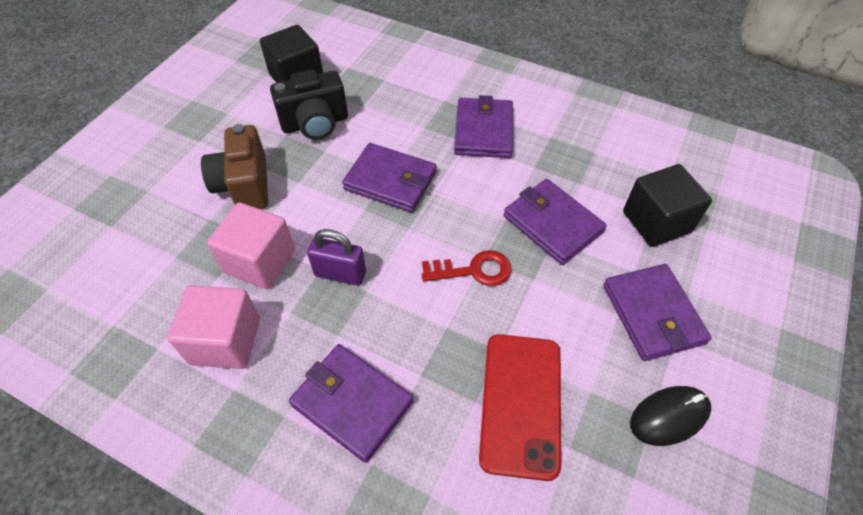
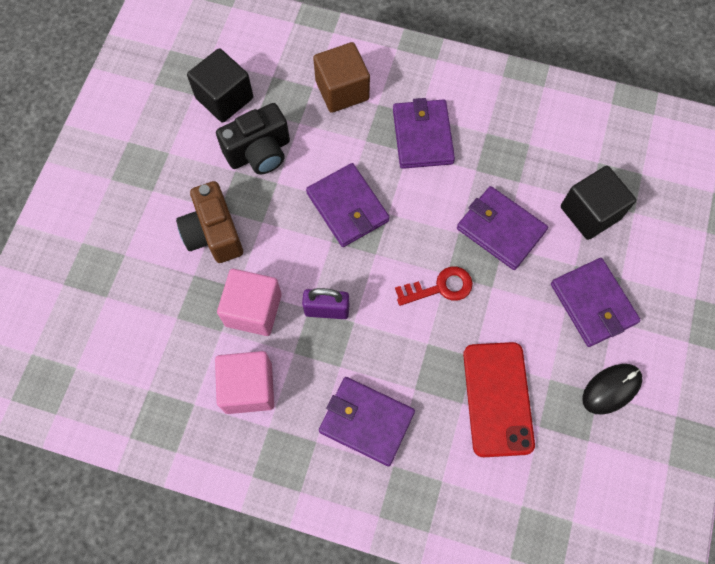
camera: 10 degrees left, 15 degrees up
(390, 181) = (347, 207): purple wallet -> purple wallet turned 45 degrees clockwise
(411, 85) = (342, 90): none -> brown cube

